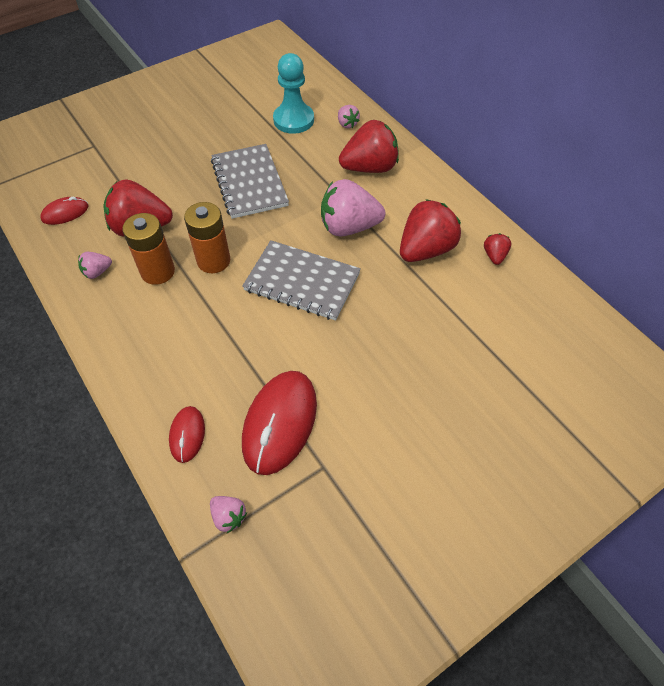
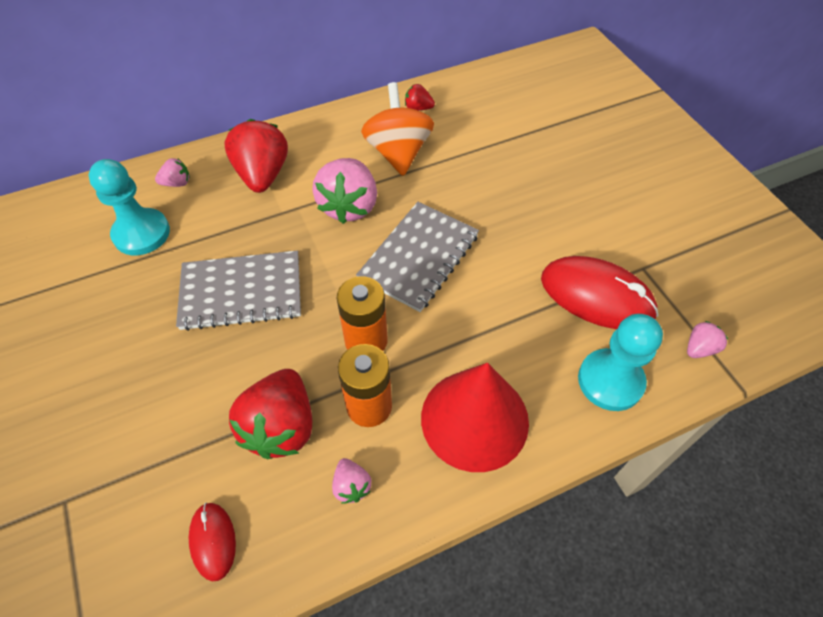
camera: 80 degrees left, 0 degrees up
(148, 337) = (474, 419): none -> red cone
(187, 435) = (610, 381): red mouse -> turquoise pawn
(425, 250) = (398, 152): red strawberry -> orange spinning top

